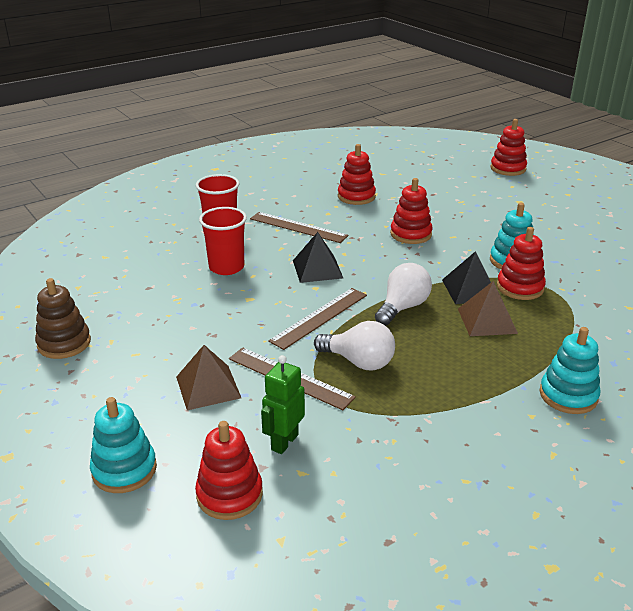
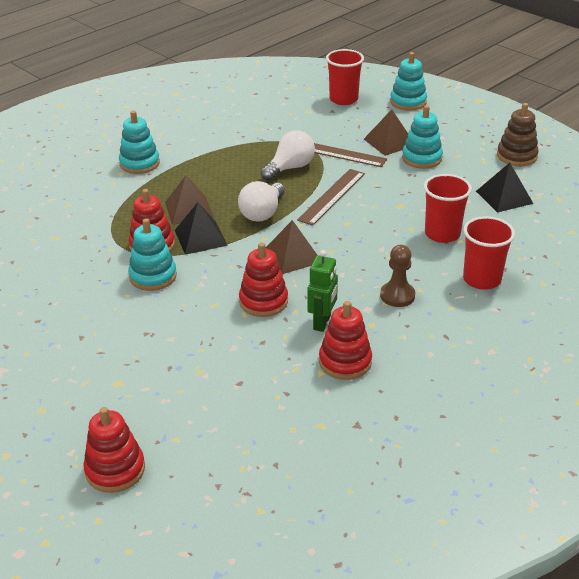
camera: 170 degrees right, 5 degrees up
(183, 355) = (422, 158): none -> turquoise stacking toy
(229, 494) = (343, 99): red stacking toy -> red cup
(284, 442) = (324, 121): green robot -> green robot (322, 322)
(298, 227) = (397, 295): brown ruler -> brown pawn
(317, 269) = (352, 242): black pyramid -> black pyramid (504, 197)
(359, 362) = (290, 168): white light bulb -> white light bulb turned 120 degrees clockwise
(379, 264) = (292, 256): none -> brown pyramid

